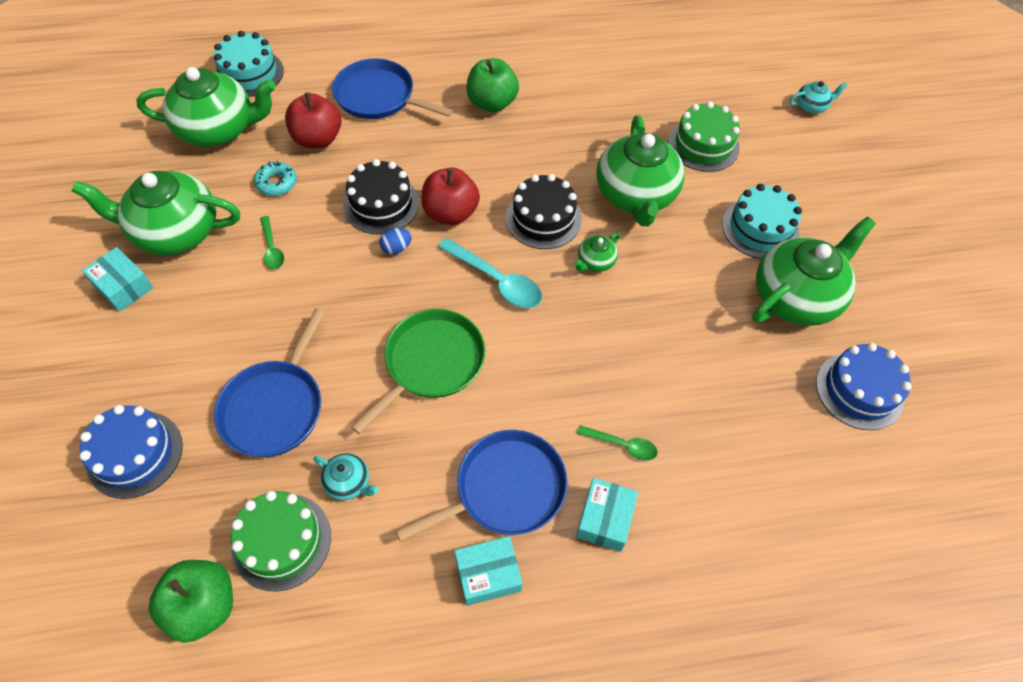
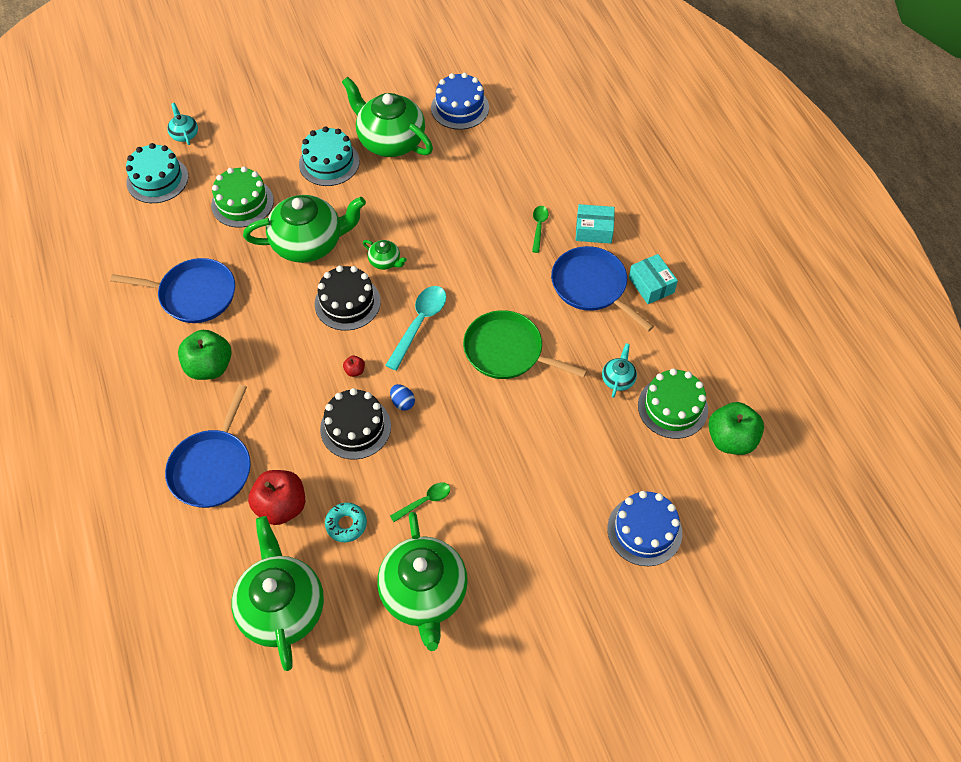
camera: 100 degrees left, 0 degrees up
(123, 286) = (496, 612): turquoise box -> none
(249, 73) = (190, 609): turquoise cake -> turquoise cake (157, 179)
(275, 407) = (575, 445): blue pan -> blue pan (193, 294)
(451, 213) = (355, 371): red apple -> red apple, size x0.42

